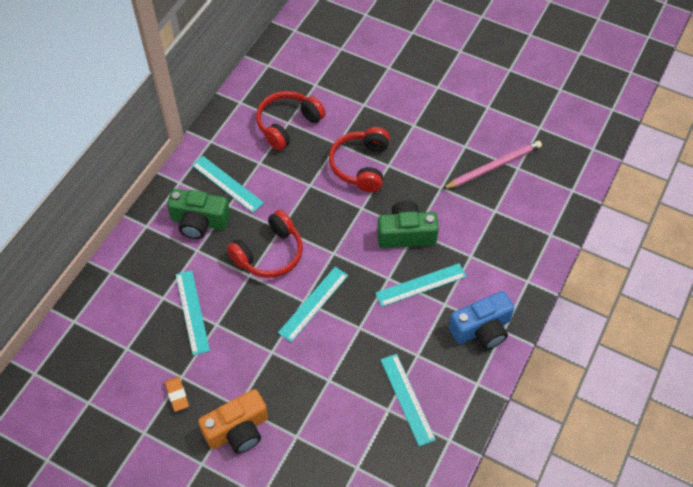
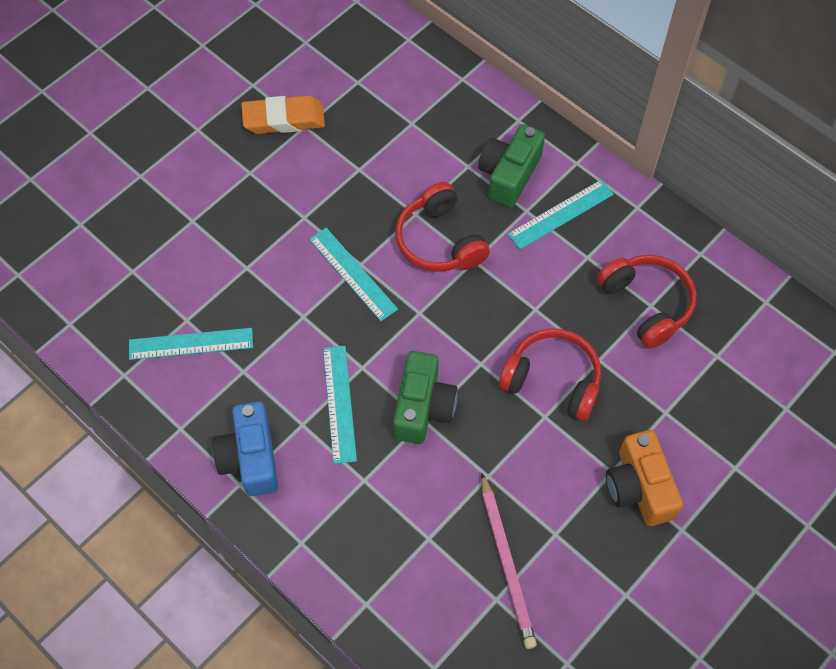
camera: 105 degrees right, 5 degrees up
(177, 395) = (284, 119): orange eraser -> orange eraser, size x1.86
(192, 312) = (383, 148): turquoise ruler -> none
(238, 430) = (221, 167): orange camera -> orange camera (639, 487)

